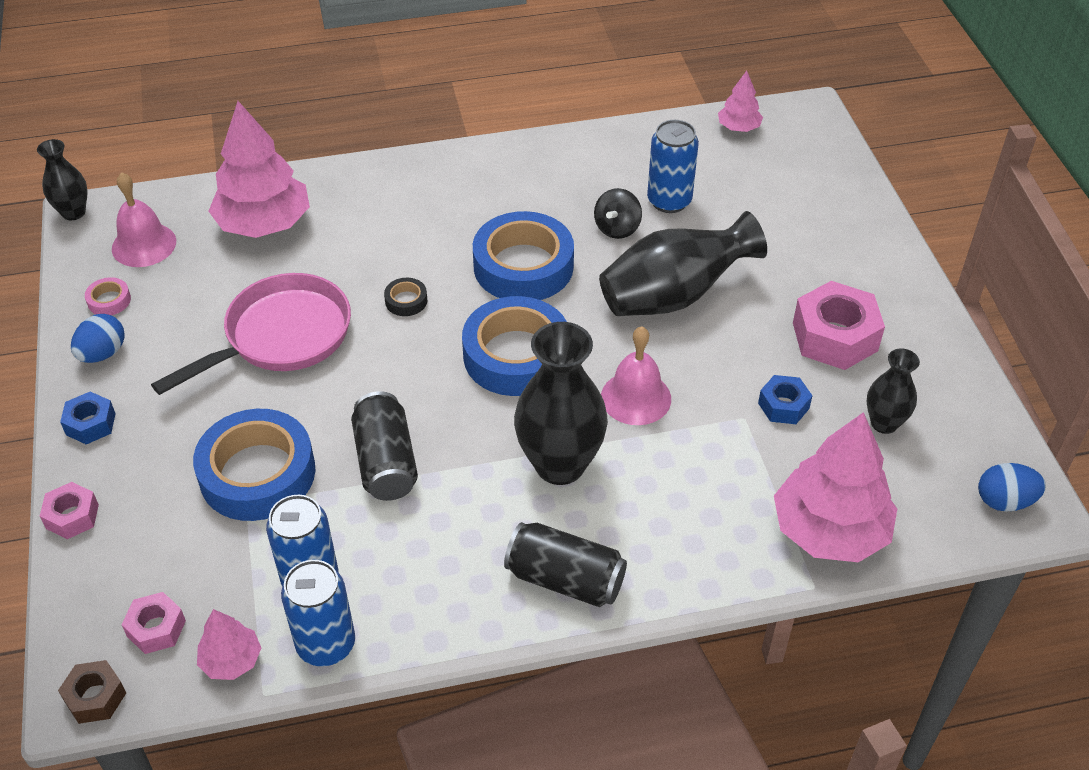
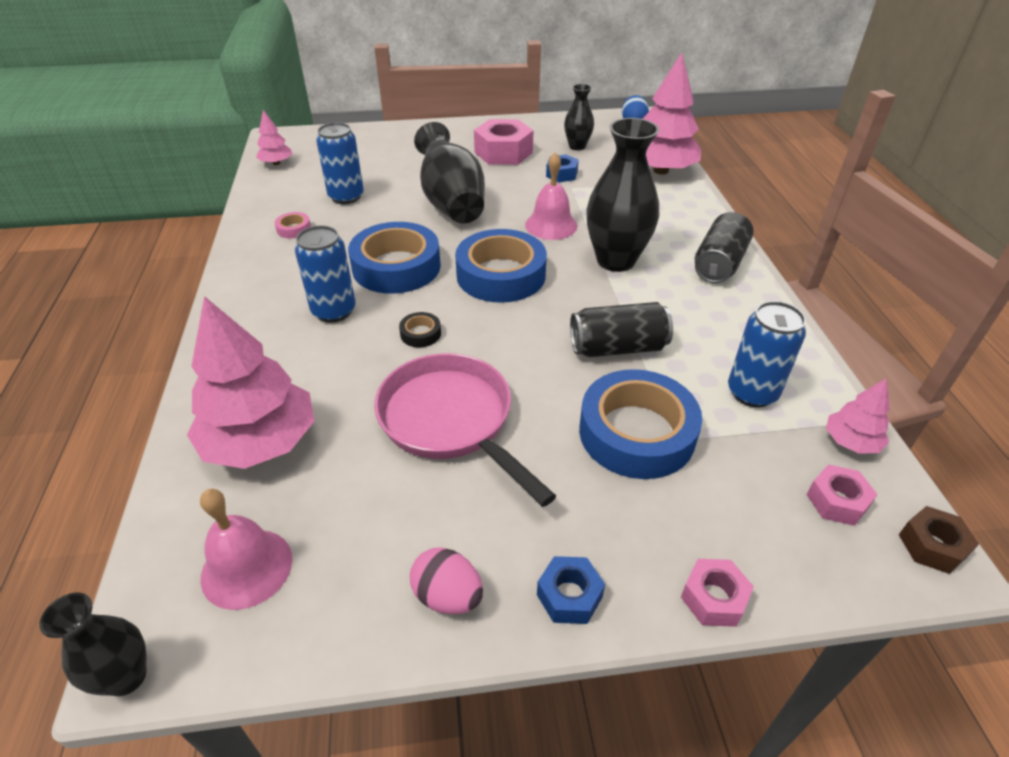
camera: 85 degrees left, 5 degrees down
(103, 353) = (448, 596): blue egg -> pink egg
(109, 300) = (347, 600): pink tape -> pink tape (294, 229)
(326, 644) = (813, 382): blue can -> blue can (334, 311)
(617, 228) = (368, 220): black spinning top -> none

